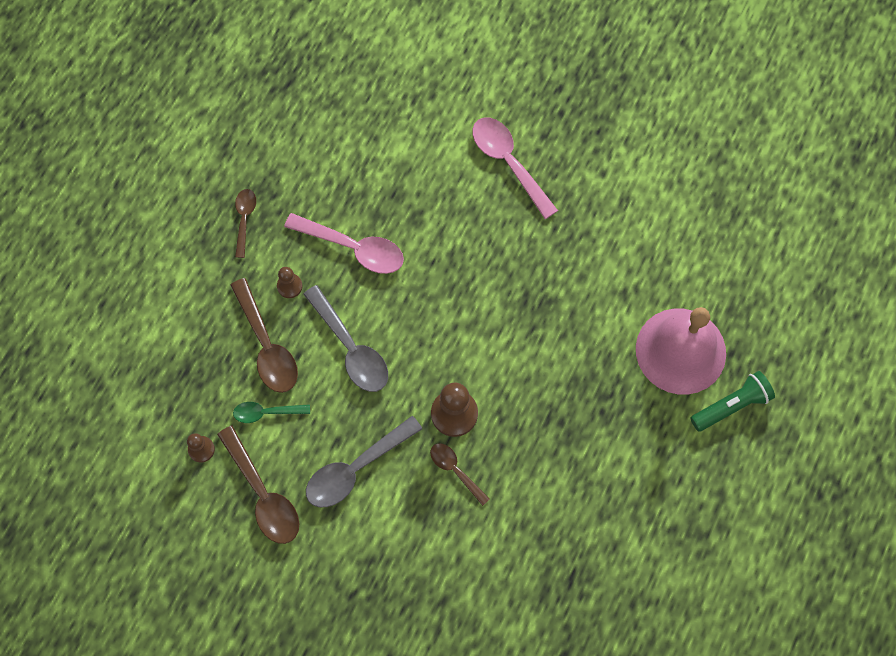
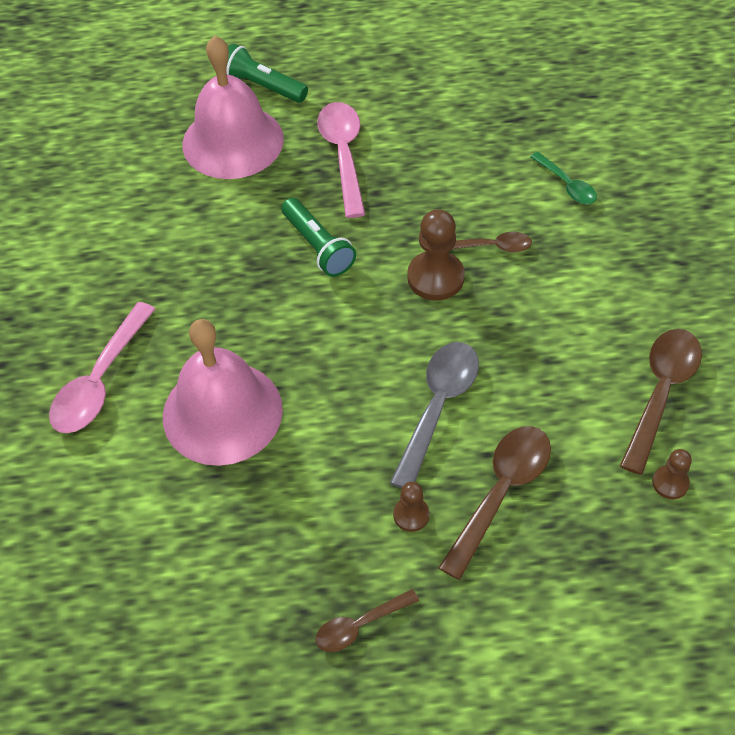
camera: 120 degrees left, 15 degrees down
(266, 412) = (575, 444): green spoon -> green spoon (567, 185)
(353, 248) = (314, 476): pink spoon -> pink spoon (343, 155)
(356, 468) = (562, 327): grey spoon -> none
(436, 220) = (222, 412): none -> pink bell
(455, 470) = (492, 247): brown spoon -> brown spoon turned 105 degrees counterclockwise
(534, 352) = (318, 247): none -> green flashlight

